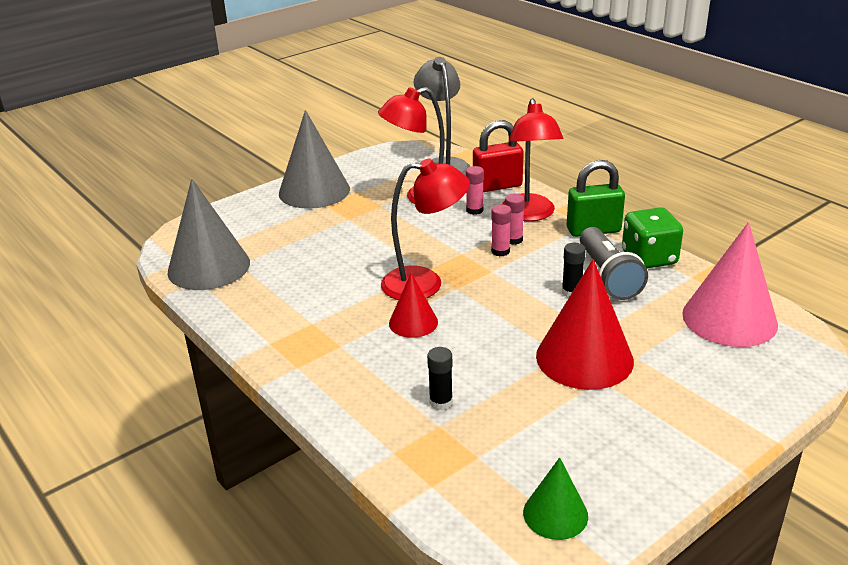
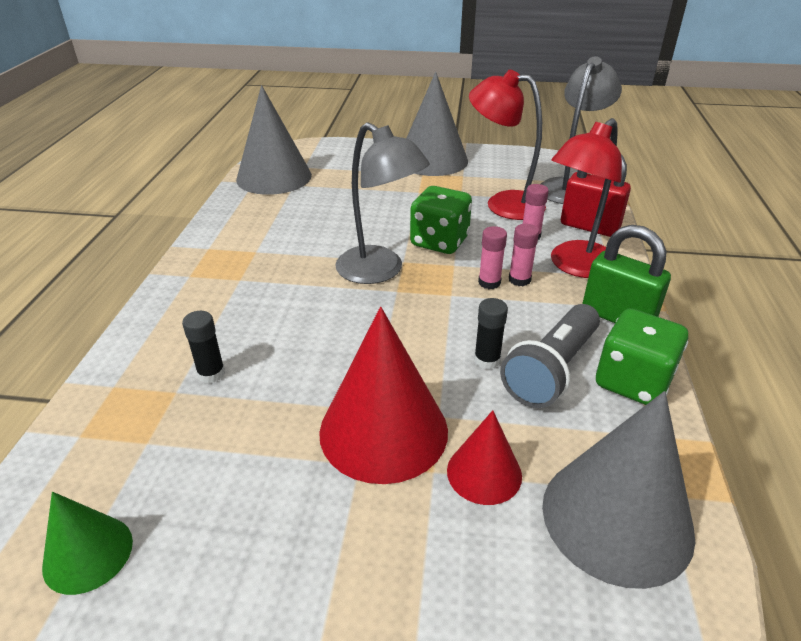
camera: 45 degrees right, 5 degrees up
(413, 322) = (314, 296): red cone -> red cone (484, 473)
(425, 284) = (379, 271): red lamp -> grey lamp
(427, 244) = (439, 241): none -> green dice
(729, 318) = (617, 518): pink cone -> grey cone

